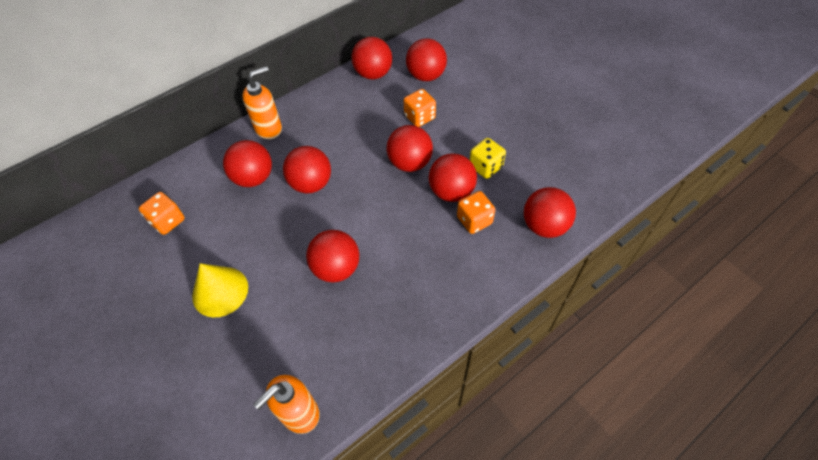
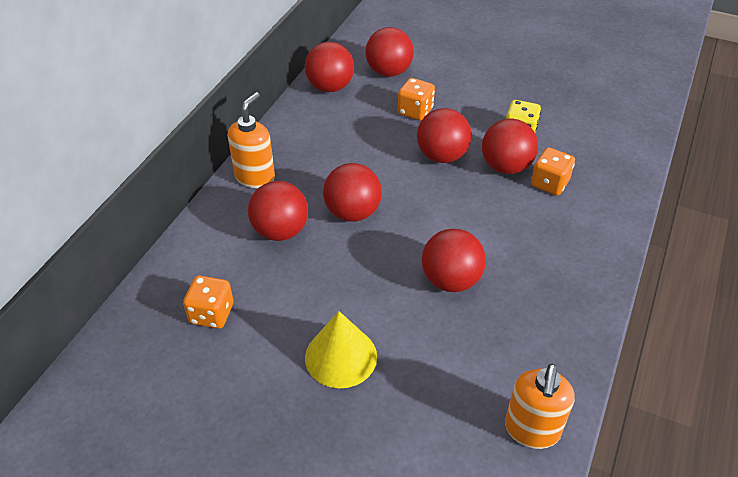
camera: 30 degrees left, 10 degrees down
(544, 226) = (616, 164): red ball -> none

